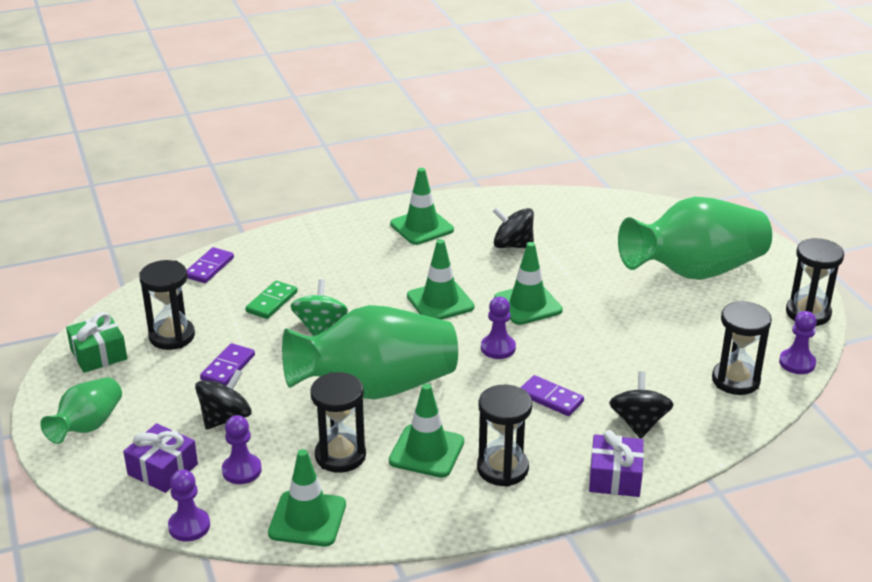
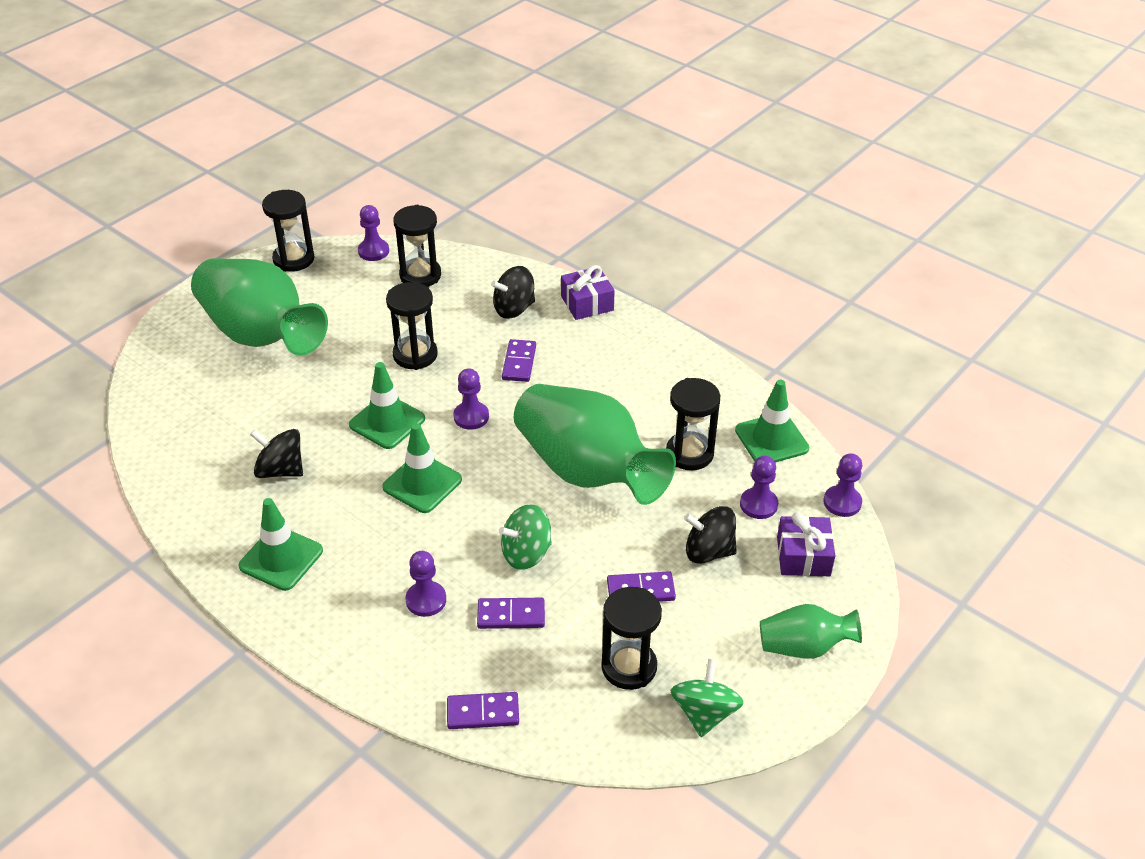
camera: 120 degrees left, 10 degrees up
(98, 354) = (704, 713): green gift -> green spinning top
(272, 302) = (511, 615): green domino -> purple domino
(324, 272) = (426, 600): none -> purple pawn
(426, 451) = (641, 407): green traffic cone -> none
(502, 469) = (626, 359): black hourglass -> black hourglass (415, 355)
(513, 245) = (280, 470): black spinning top -> black spinning top turned 120 degrees clockwise

